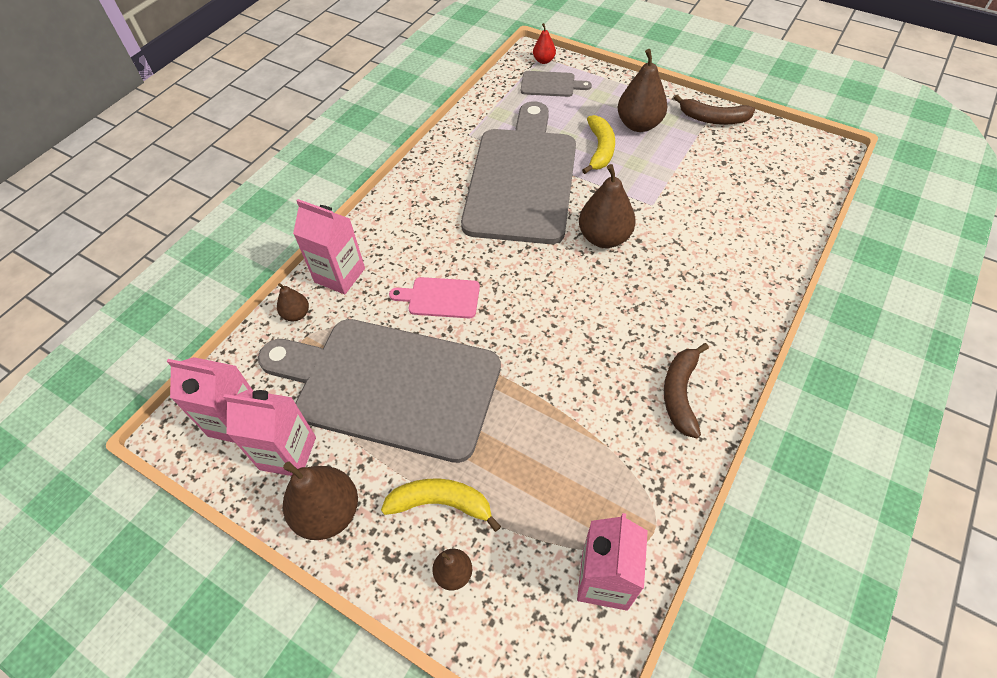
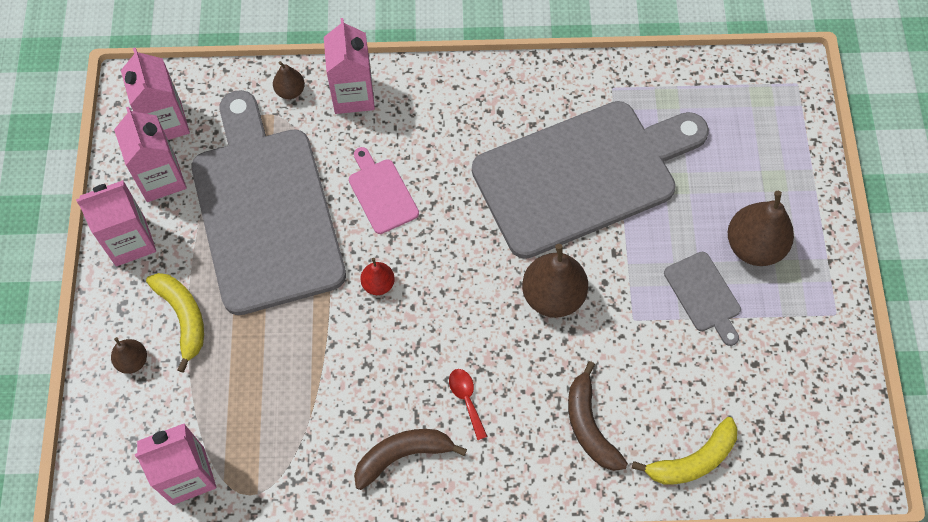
camera: 55 degrees right, 10 degrees up
(328, 512) = (130, 241): brown pear -> pink carton
(544, 60) = (793, 90): red pear -> red pear (378, 284)
(550, 84) = (755, 120): grey cutting board -> grey cutting board (704, 295)
(600, 149) = (682, 227): yellow banana -> yellow banana (692, 460)
(656, 328) = (466, 399): none -> red spoon
(713, 119) = (824, 320): brown banana -> brown banana (589, 425)

